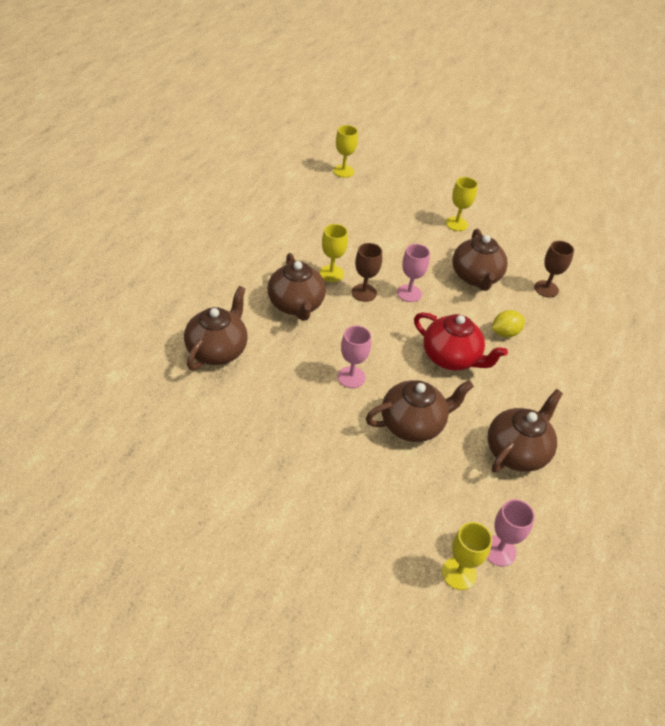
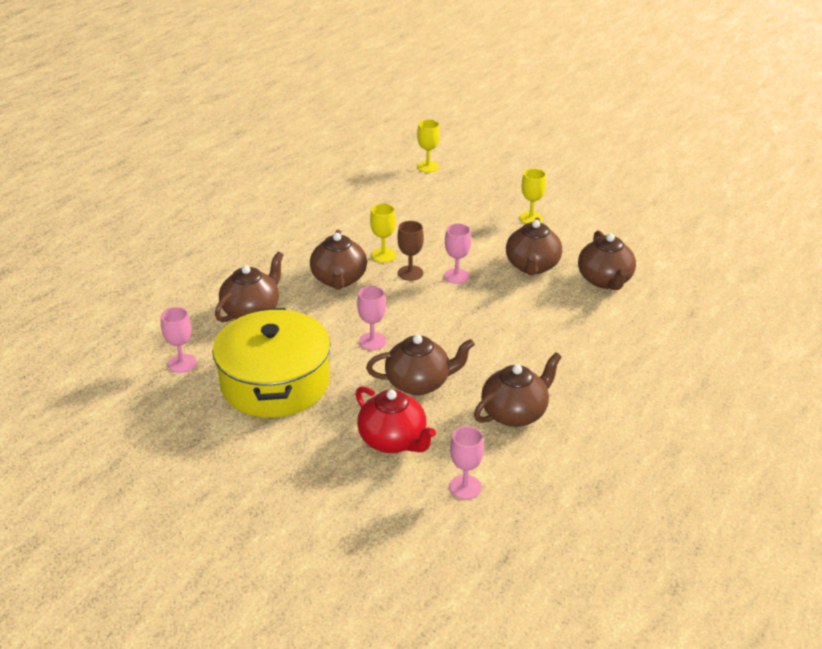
camera: 15 degrees right, 10 degrees down
(160, 423) = (182, 363): none -> pink goblet
(266, 438) = (275, 383): none -> yellow pot
(451, 358) = (479, 333): red teapot -> red teapot (393, 441)
(459, 573) = (419, 500): yellow goblet -> none
(505, 333) = (543, 315): yellow lemon -> none
(546, 289) = (605, 280): brown goblet -> brown teapot

